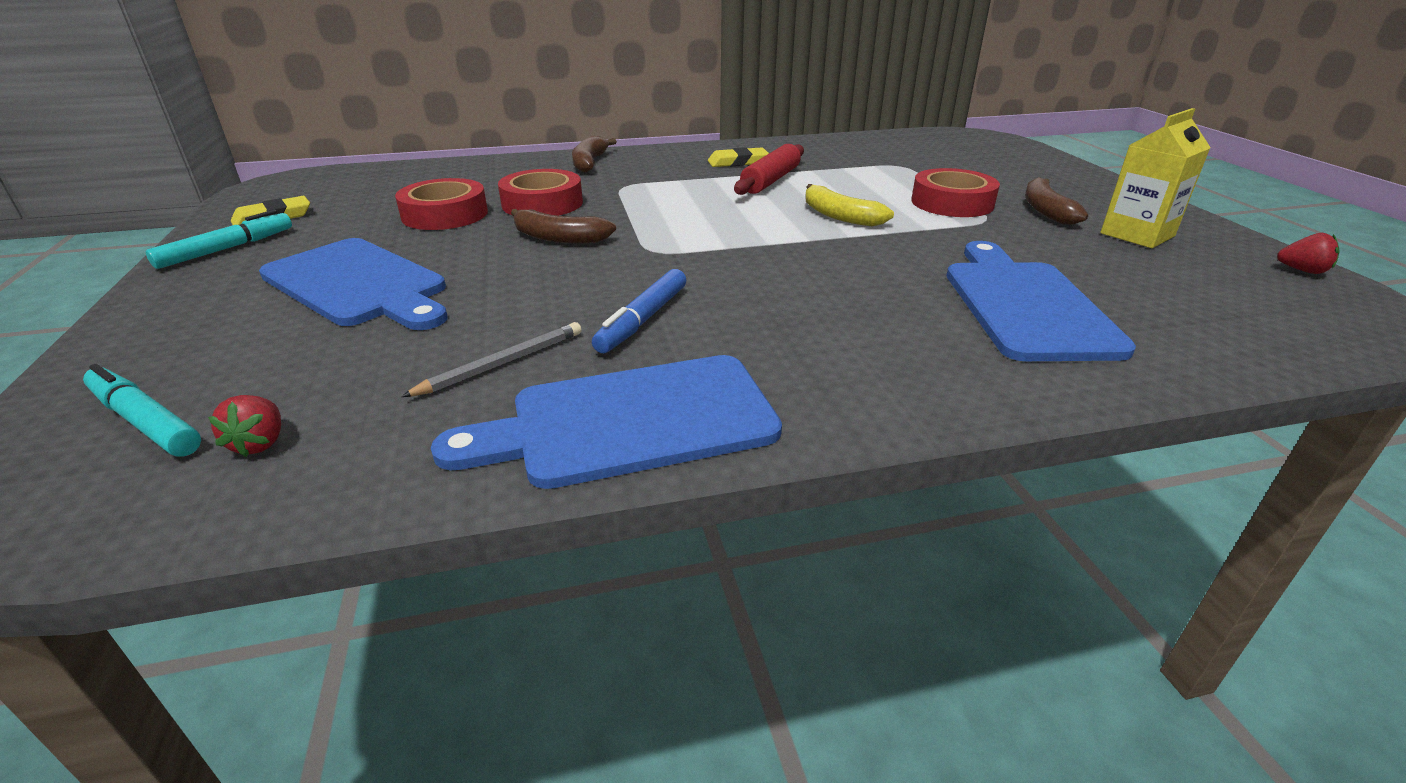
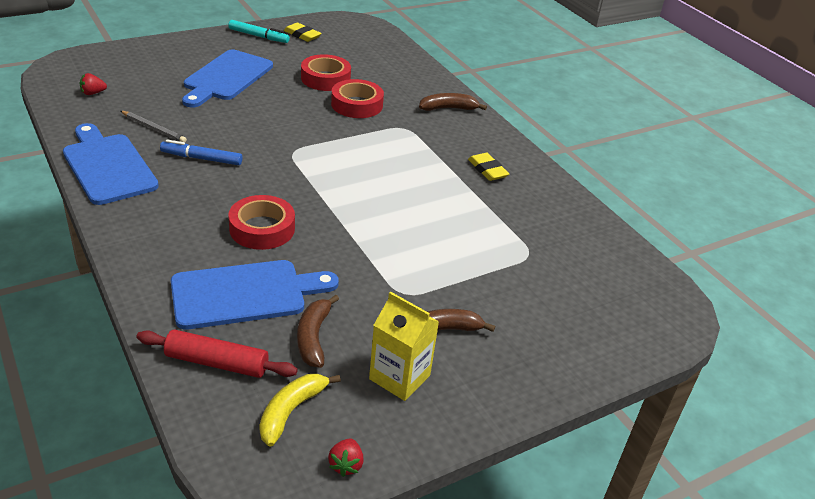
camera: 70 degrees right, 5 degrees up
(145, 421) = (106, 69): turquoise marker -> none
(559, 238) = (302, 119): brown banana -> brown banana (313, 337)
(770, 180) = (448, 187): red rolling pin -> red rolling pin (217, 362)
(839, 216) = (381, 220): yellow banana -> yellow banana (291, 411)
(952, 203) = (437, 278): red tape -> red tape (262, 229)

